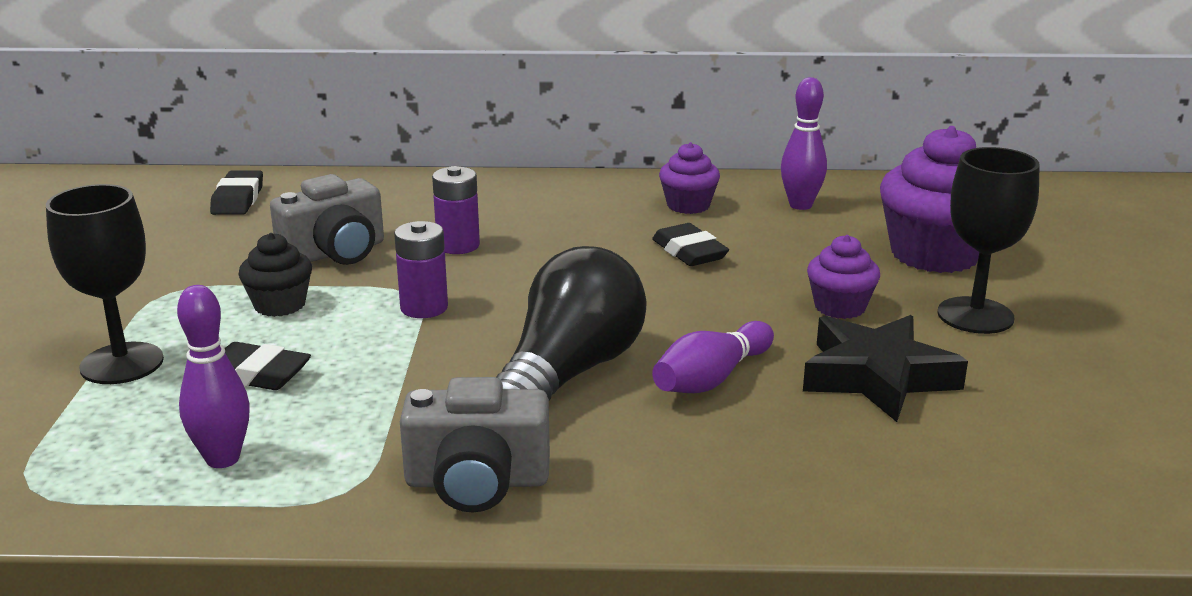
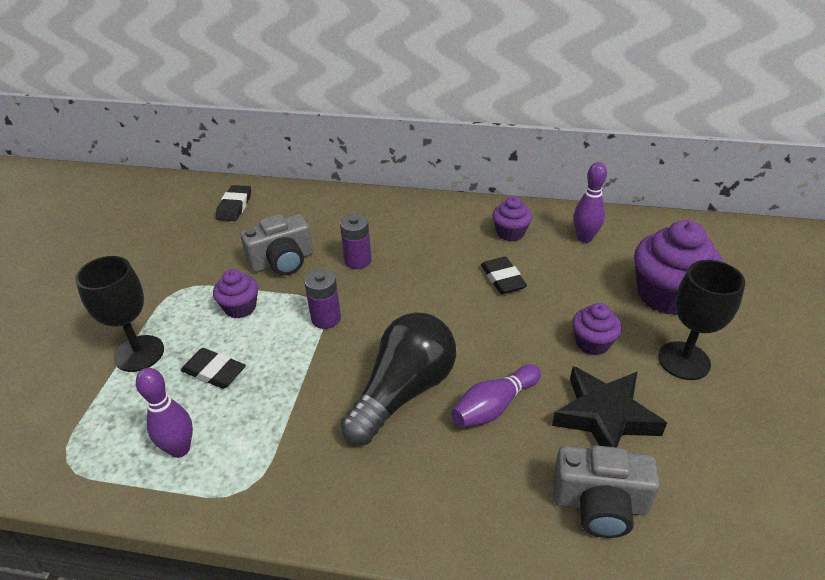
camera: 10 degrees right, 15 degrees up
(280, 305) = (240, 308): black cupcake -> purple cupcake
(477, 482) = (327, 490): grey camera -> grey camera (599, 504)

